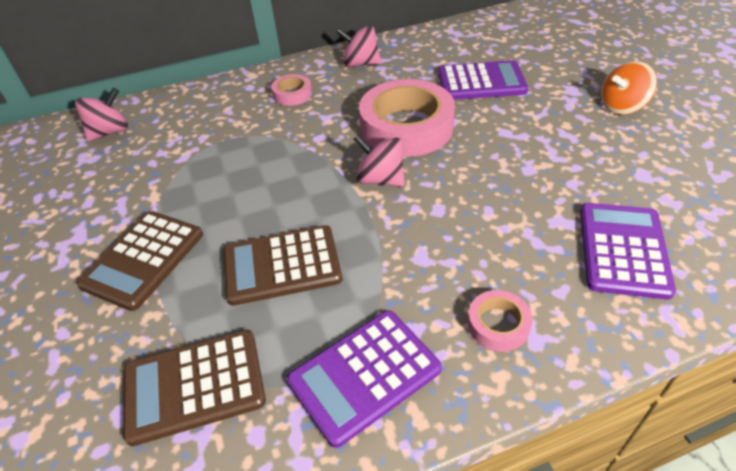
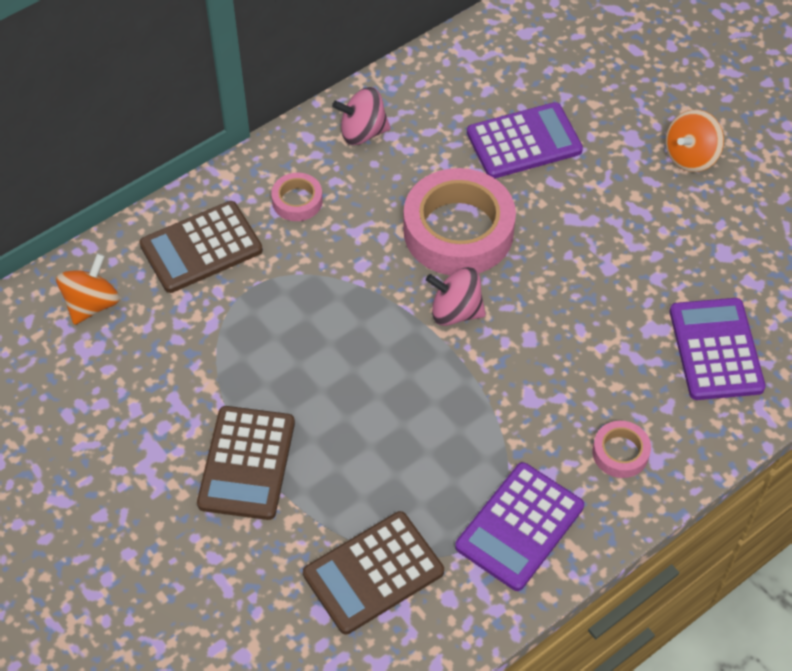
camera: 20 degrees left, 10 degrees up
(110, 132) = (92, 304): pink spinning top -> orange spinning top
(282, 265) = (396, 438): brown calculator -> brown calculator (201, 248)

